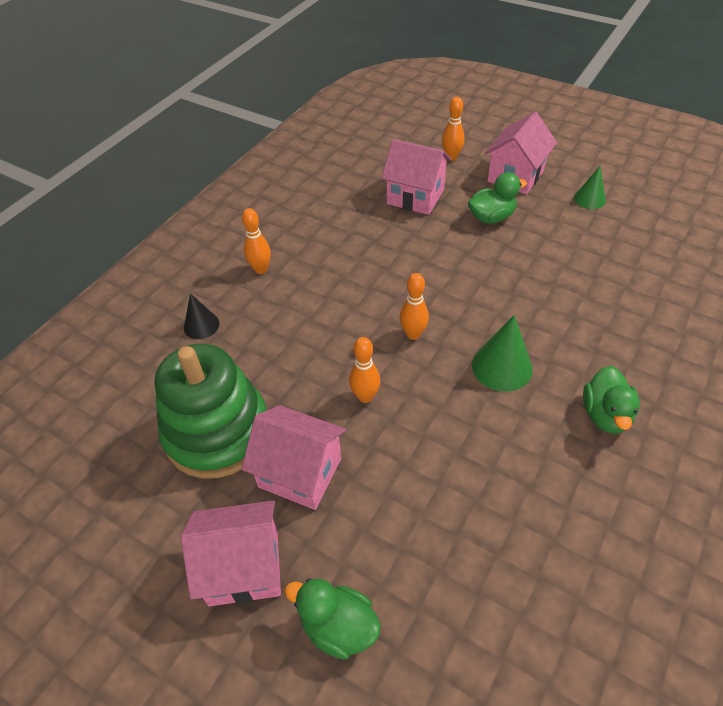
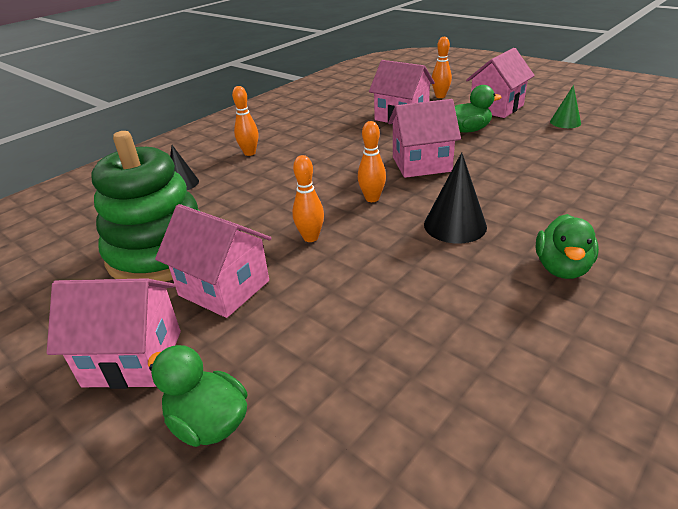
camera: 10 degrees right, 15 degrees down
(452, 277) = (421, 164): none -> pink house
(502, 367) = (455, 225): green cone -> black cone

